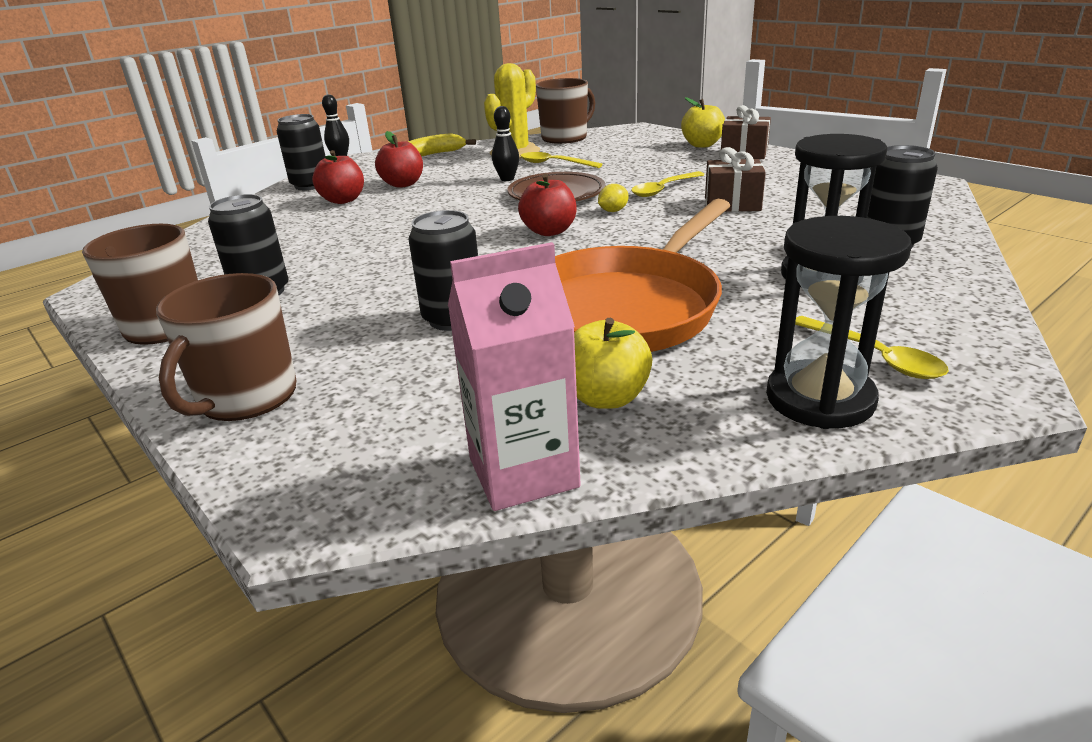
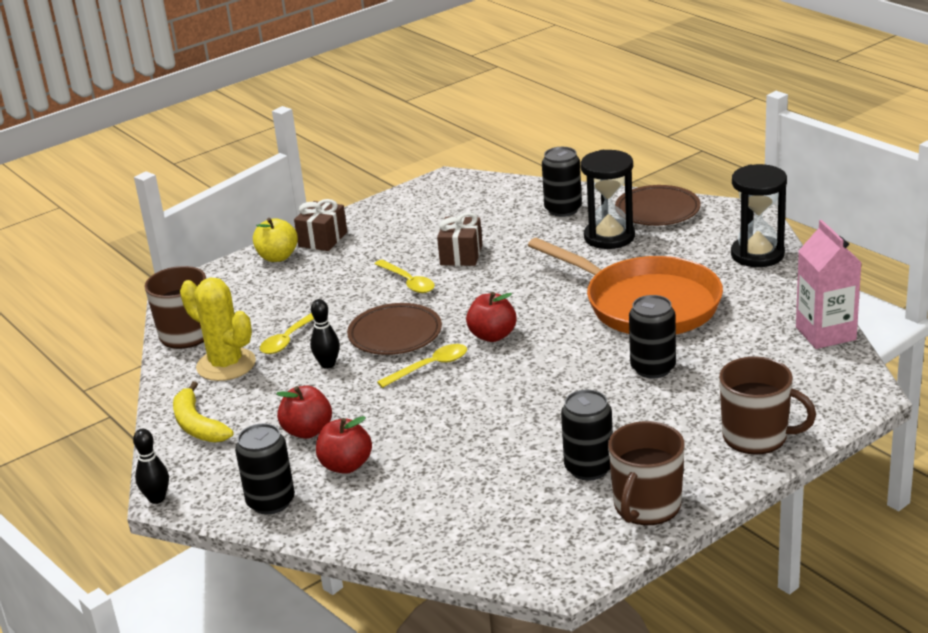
camera: 85 degrees left, 0 degrees up
(606, 397) = (756, 311): yellow apple -> none
(613, 211) = (454, 306): yellow lemon -> none
(875, 357) = (716, 235): yellow spoon -> yellow spoon (430, 367)
(936, 305) = (657, 211): none -> brown plate

